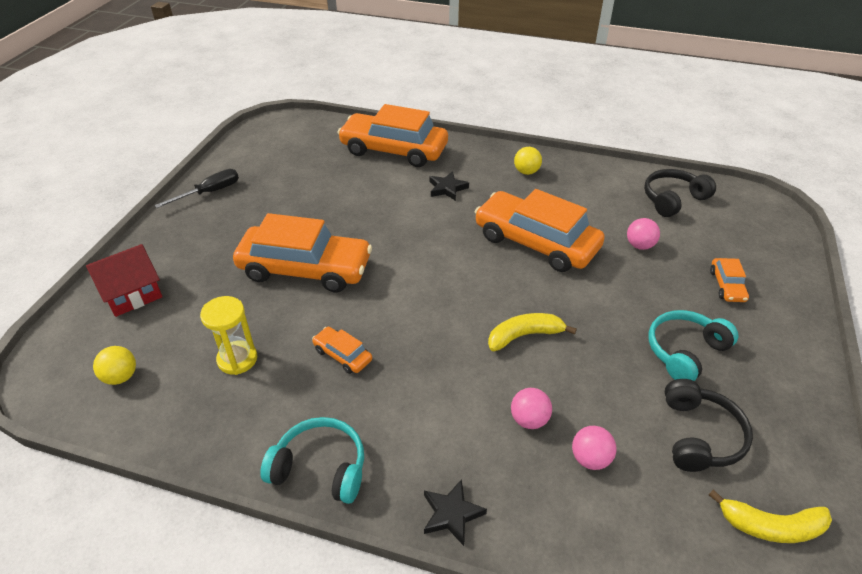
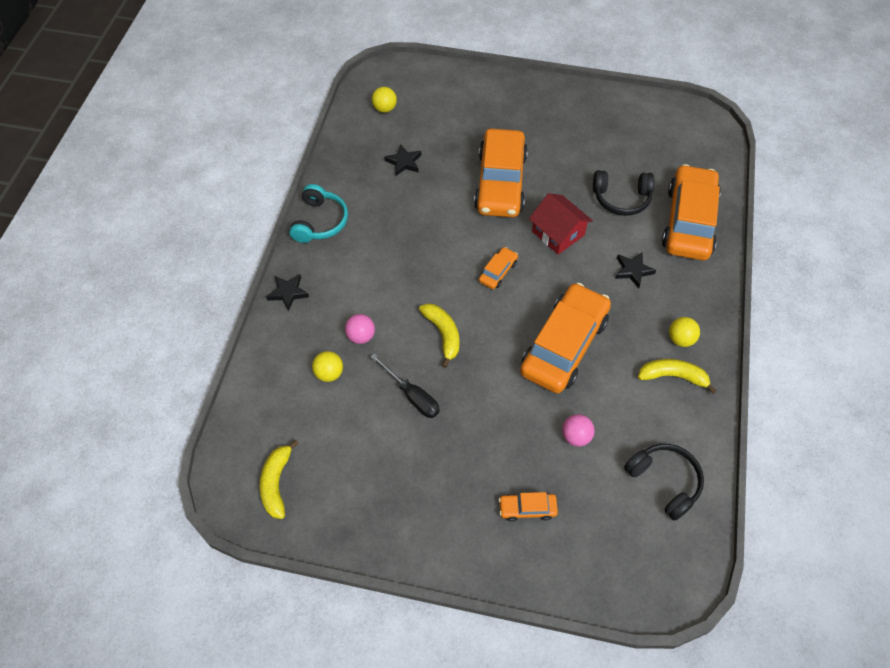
camera: 85 degrees right, 15 degrees up
(132, 293) = (459, 91): red house -> red house (558, 233)
(209, 192) = (585, 102): black screwdriver -> black screwdriver (412, 395)
(237, 359) = (404, 162): yellow hourglass -> black star
(342, 355) = (412, 219): orange car -> orange car (498, 272)
(566, 181) = (673, 376): none -> yellow banana
(590, 459) = (329, 373): pink ball -> yellow ball
(684, 351) = (437, 454): turquoise headphones -> none
(699, 435) = (351, 450): black headphones -> black headphones (621, 198)

